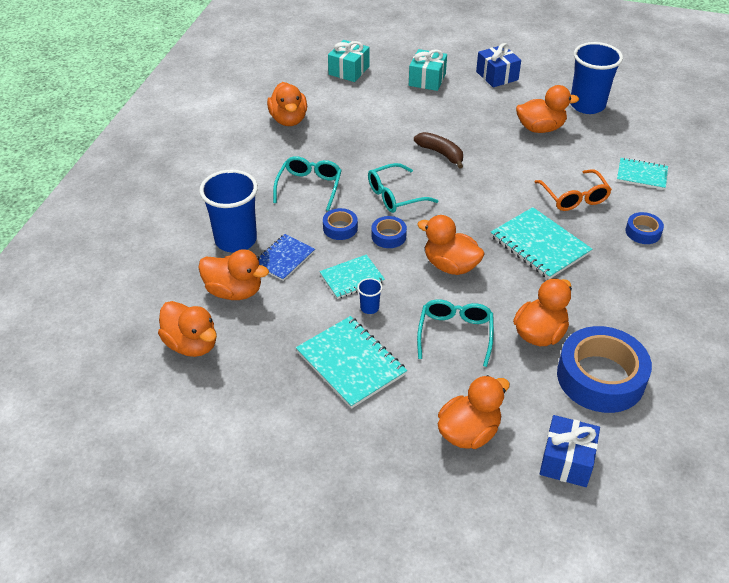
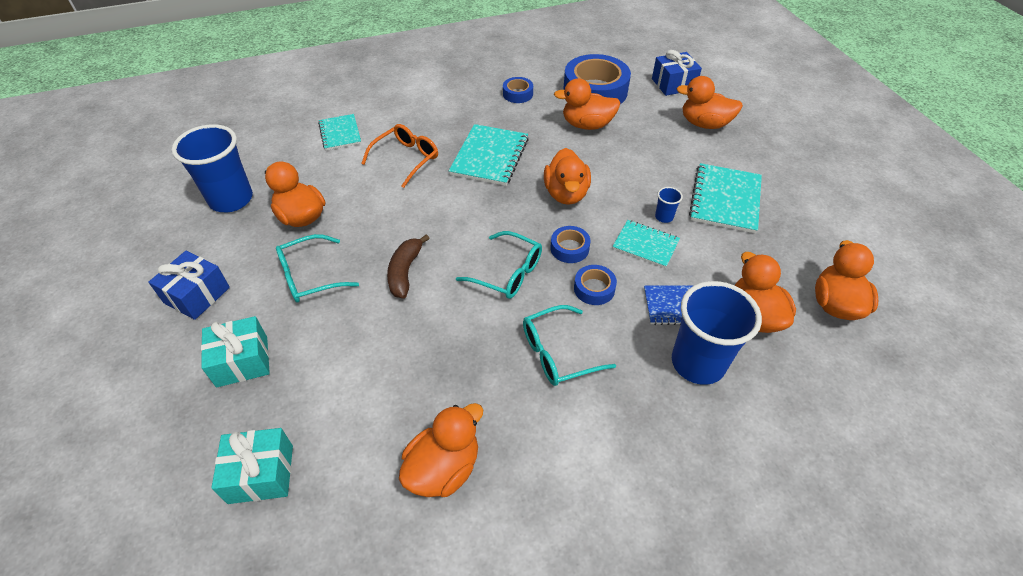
camera: 125 degrees left, 5 degrees up
(455, 334) = (634, 161): turquoise glasses -> turquoise glasses (309, 276)
(643, 232) = (423, 113): blue tape -> blue tape (517, 94)

